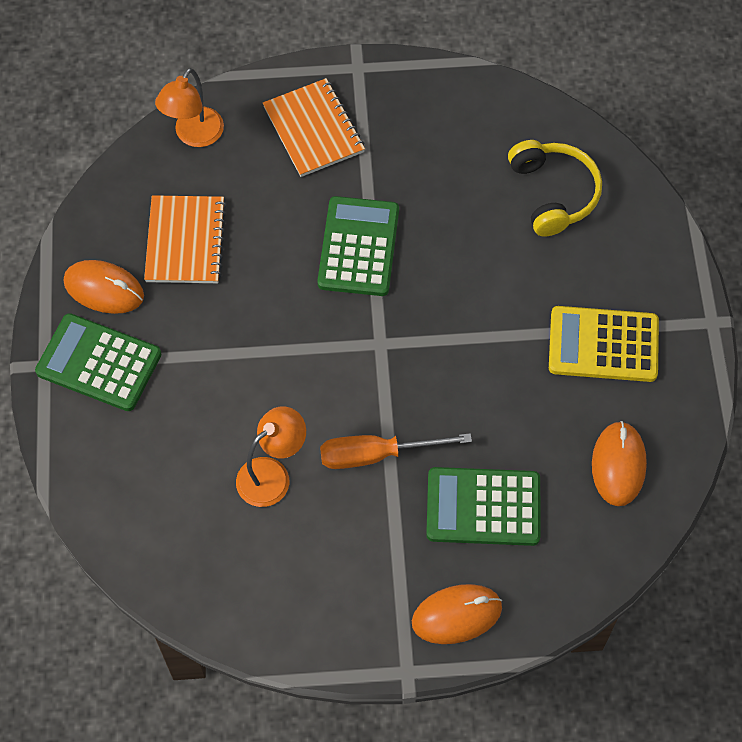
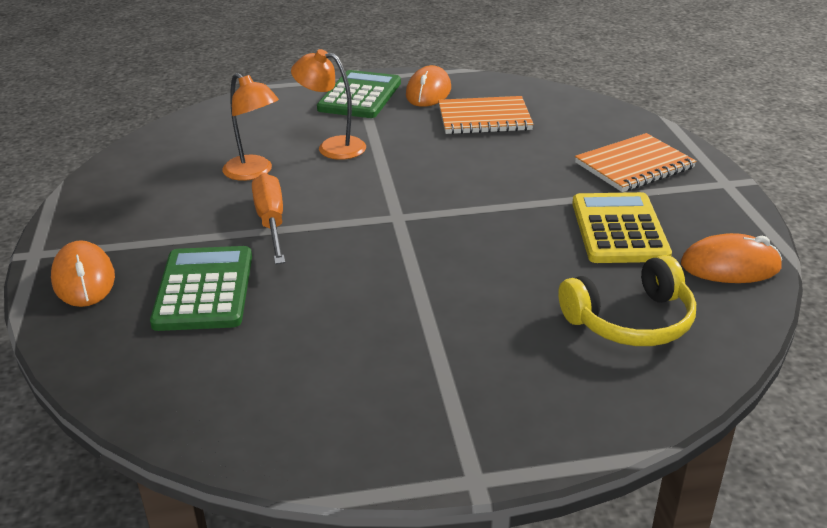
camera: 85 degrees right, 30 degrees down
(194, 135) = (595, 113): orange lamp -> orange lamp (332, 147)
(358, 247) = (507, 198): green calculator -> none
(603, 344) = (419, 371): yellow calculator -> yellow calculator (619, 229)
(618, 465) = (247, 390): orange mouse -> orange mouse (730, 266)

